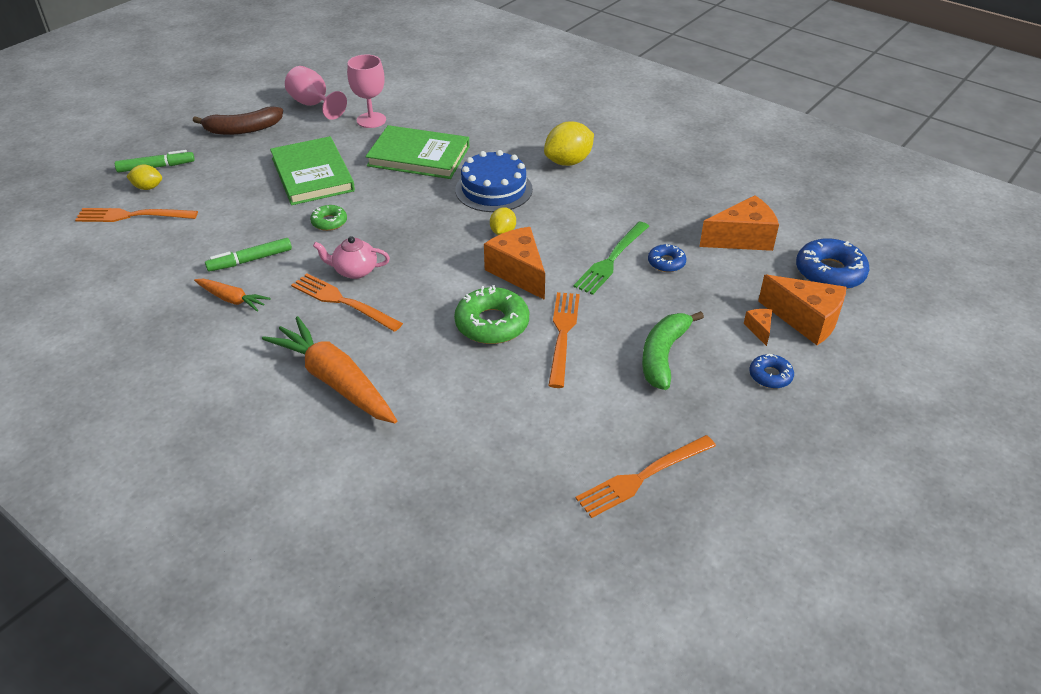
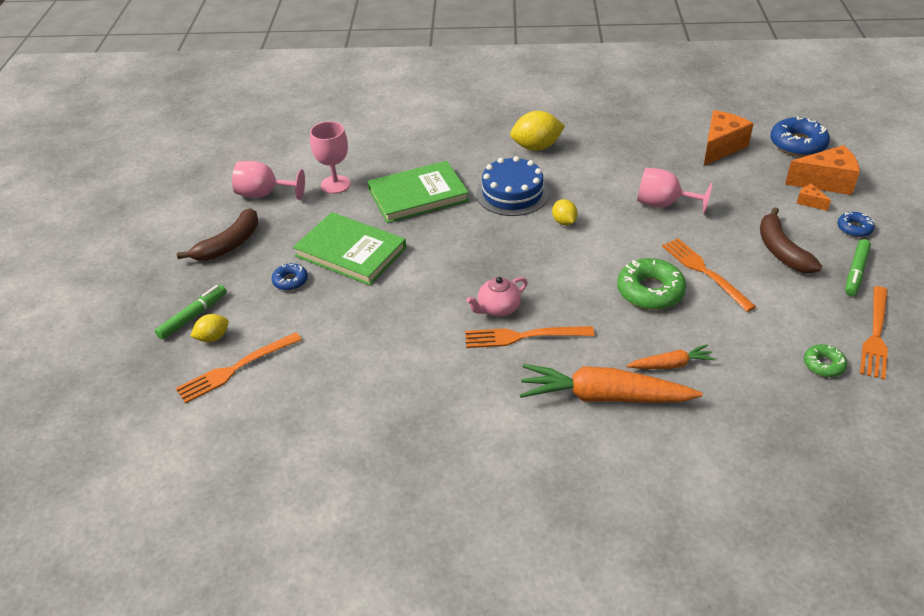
camera: 35 degrees left, 0 degrees up
(232, 299) = (433, 385): orange carrot -> orange carrot (671, 365)
(250, 260) = (402, 347): green marker -> green marker (856, 272)
(329, 222) = (422, 282): green donut -> green donut (823, 365)
(518, 272) = (616, 245): orange cheese -> none
(568, 162) = (536, 147): yellow lemon -> yellow lemon turned 60 degrees clockwise
(611, 260) = (663, 204): green fork -> pink goblet
(663, 355) = (781, 250): green banana -> brown banana
(666, 262) = (699, 187): blue donut -> blue donut (290, 281)

